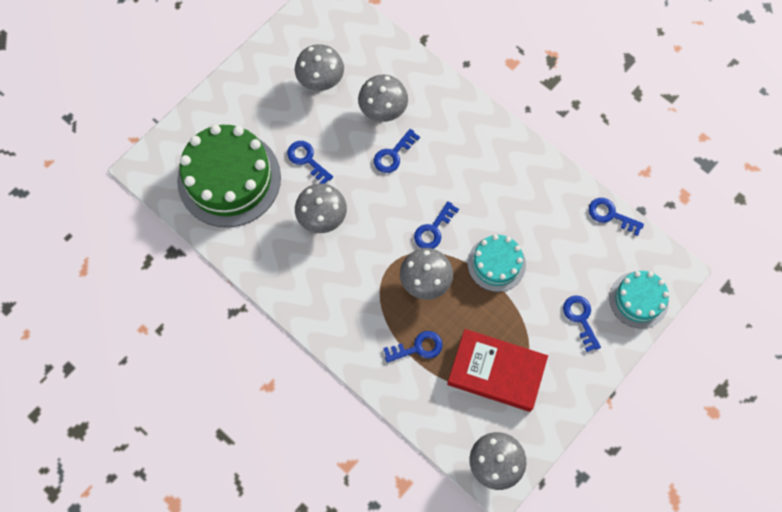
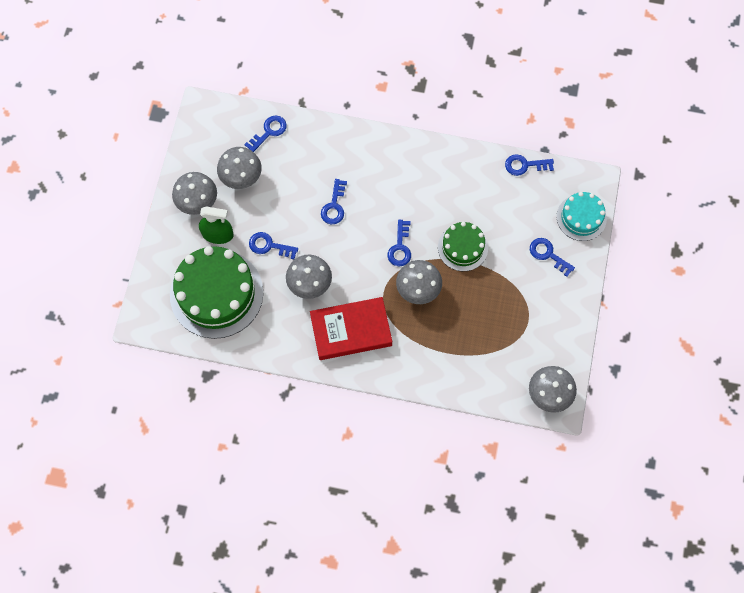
camera: 30 degrees left, 0 degrees up
(265, 123) = (217, 234): none -> green spray bottle
(383, 111) = (305, 176): grey mushroom -> grey mushroom (198, 203)
(418, 347) = (442, 342): blue key -> blue key (269, 132)
(496, 264) = (462, 247): turquoise cake -> green cake
(496, 372) = (510, 327): red book -> red book (351, 330)

